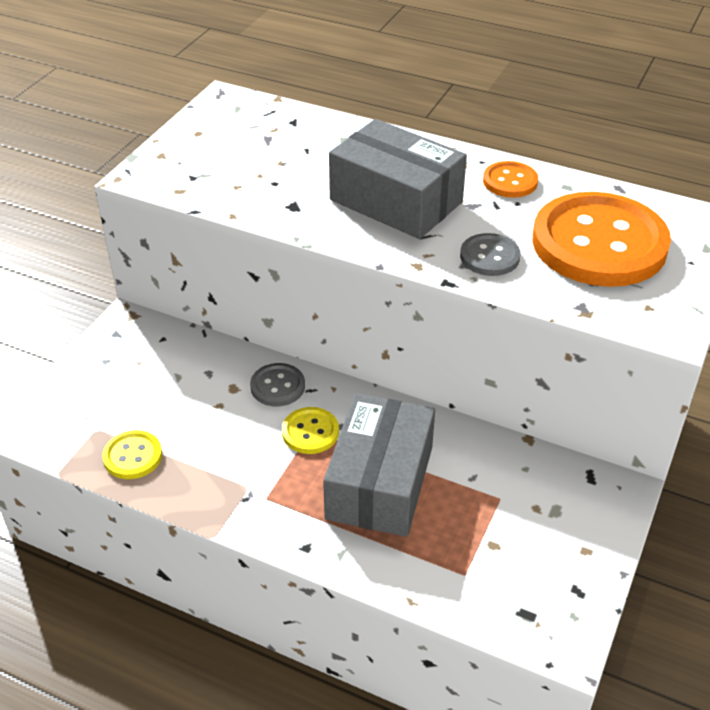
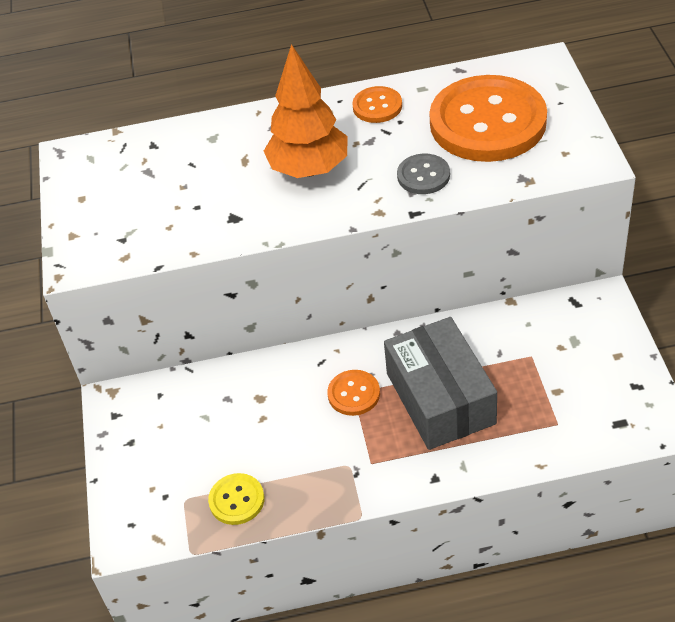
camera: 30 degrees left, 5 degrees up
(277, 386) = (293, 375): grey button -> none
(310, 432) = (354, 394): yellow button -> orange button
(396, 201) = (309, 169): grey box -> orange tree

